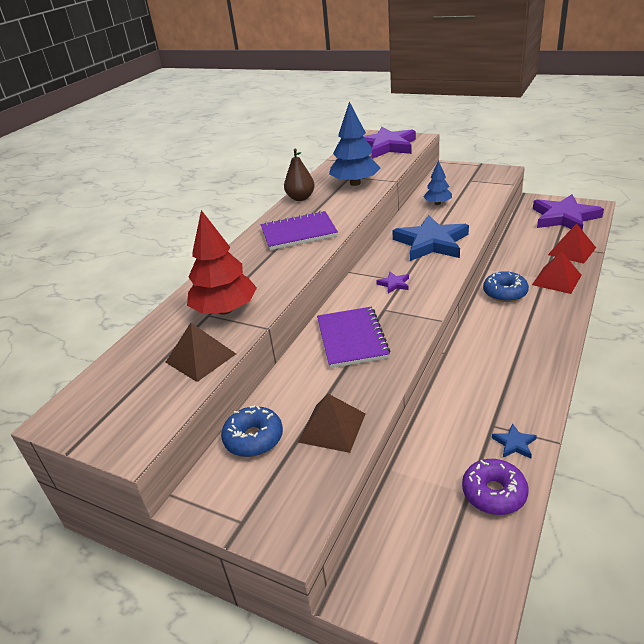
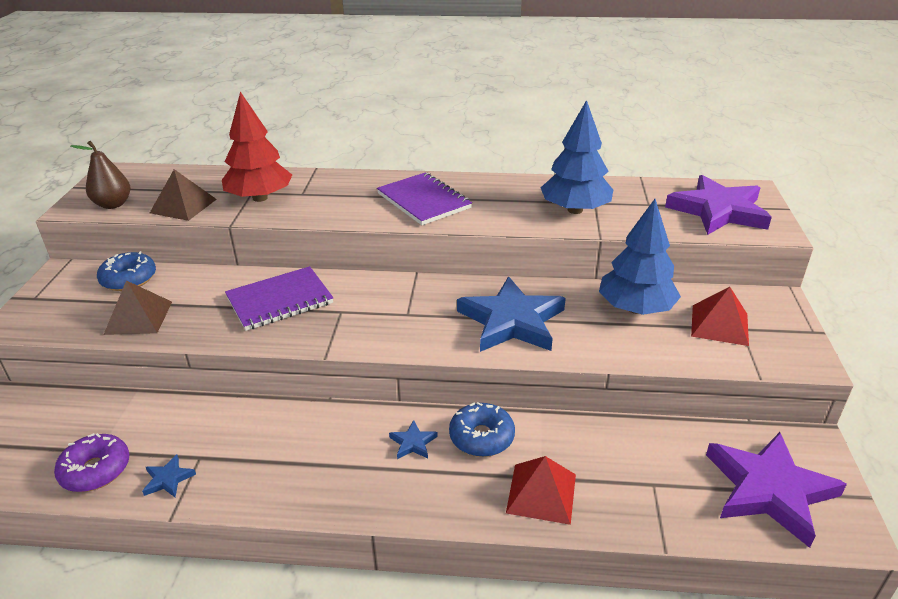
camera: 65 degrees right, 0 degrees up
(300, 198) = (513, 183): brown pear -> brown pear (113, 204)
(394, 284) = (397, 309): purple star -> none
(437, 203) = (635, 308): blue tree -> blue tree, size x1.75
(503, 319) = (413, 443): none -> blue star
(571, 251) = (646, 507): red pyramid -> red pyramid (719, 324)

